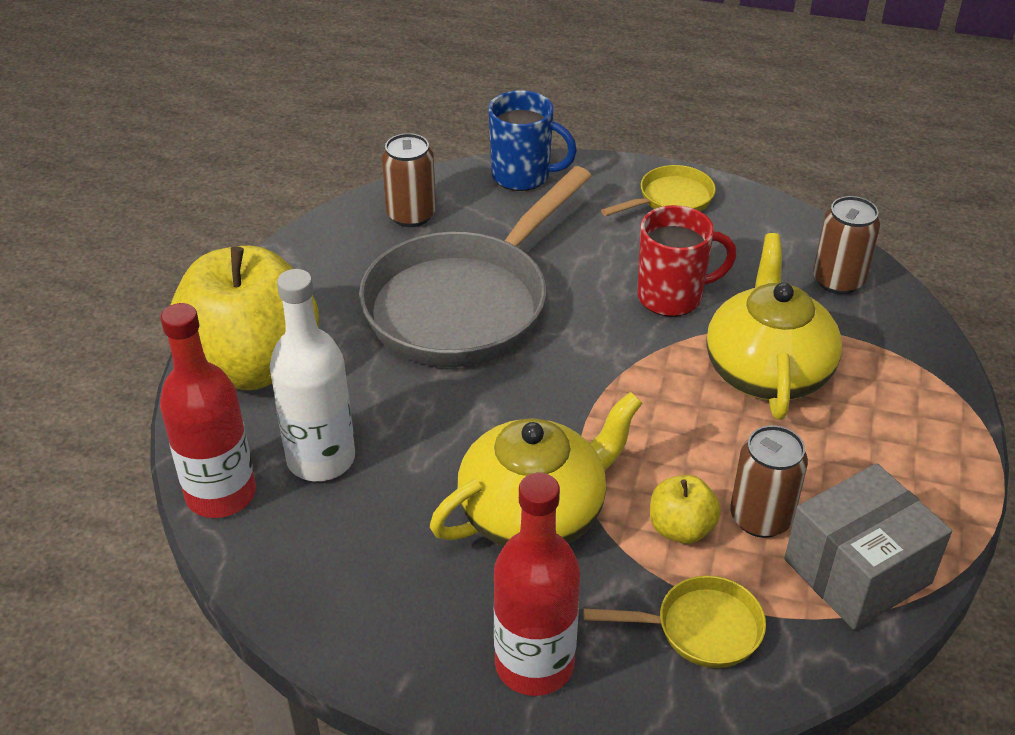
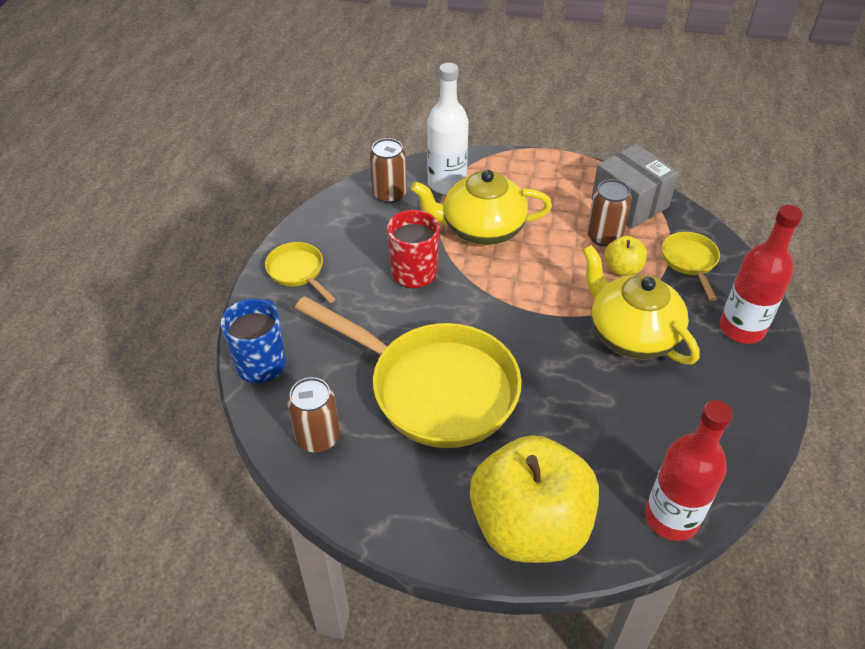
camera: 95 degrees left, 5 degrees up
(321, 459) = (619, 458): white bottle -> white bottle (446, 183)
(465, 304) = (434, 388): grey pan -> yellow pan

